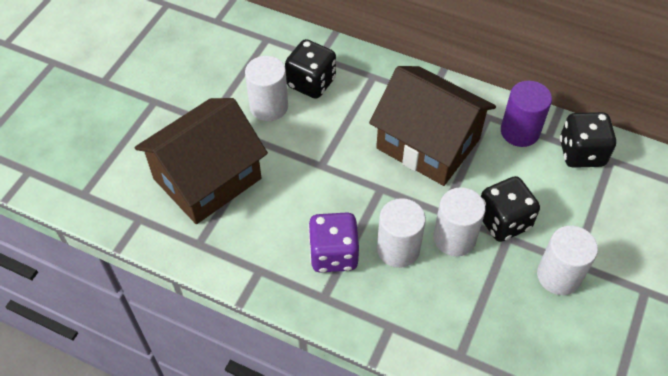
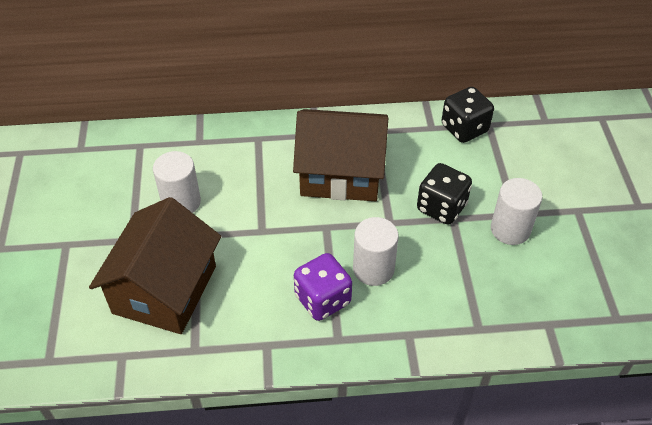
camera: 30 degrees left, 5 degrees down
(311, 83) = (206, 166): black dice -> none
(454, 238) = (412, 238): white cylinder -> none
(520, 131) = (407, 132): purple cylinder -> none

